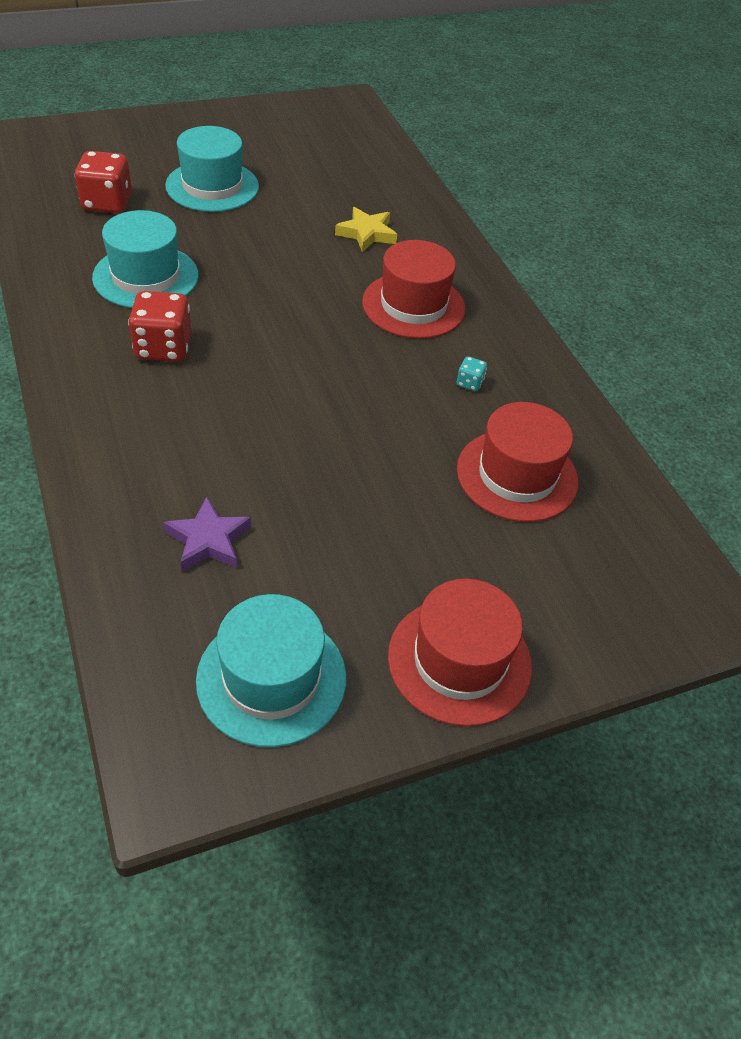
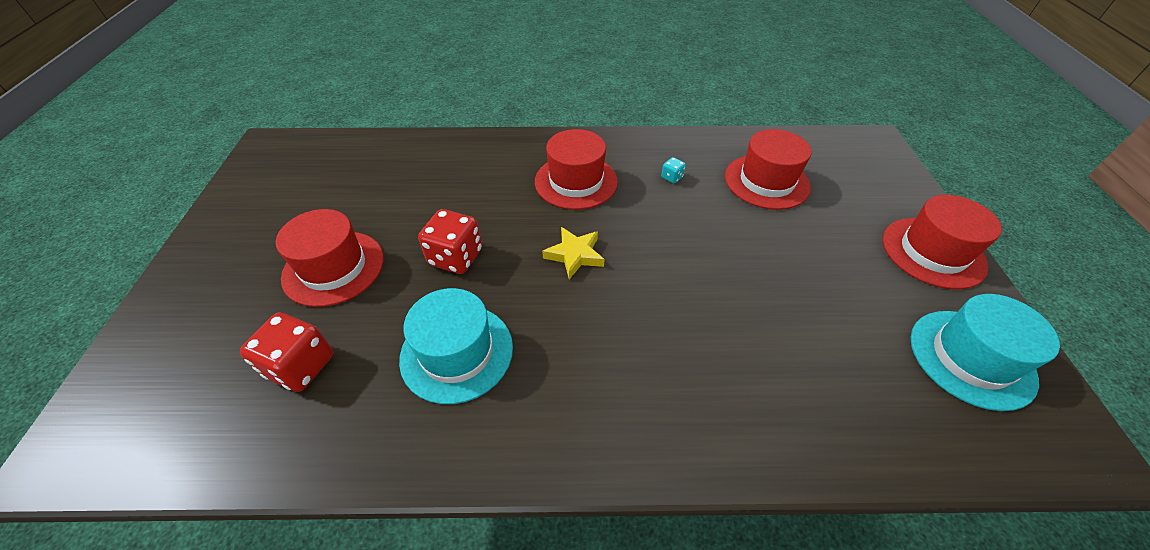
camera: 65 degrees left, 0 degrees up
(163, 348) = (576, 357): red dice -> red dice (456, 257)
(208, 540) = (833, 371): purple star -> none
(212, 186) = (333, 268): turquoise hat -> red hat
(367, 234) = (472, 183): yellow star -> yellow star (575, 255)

